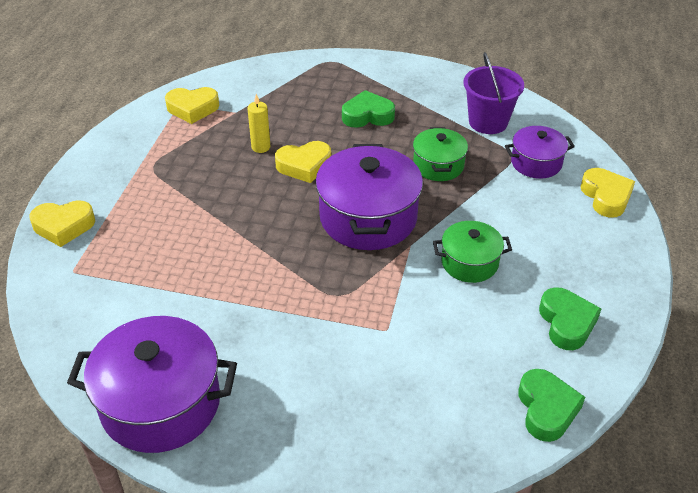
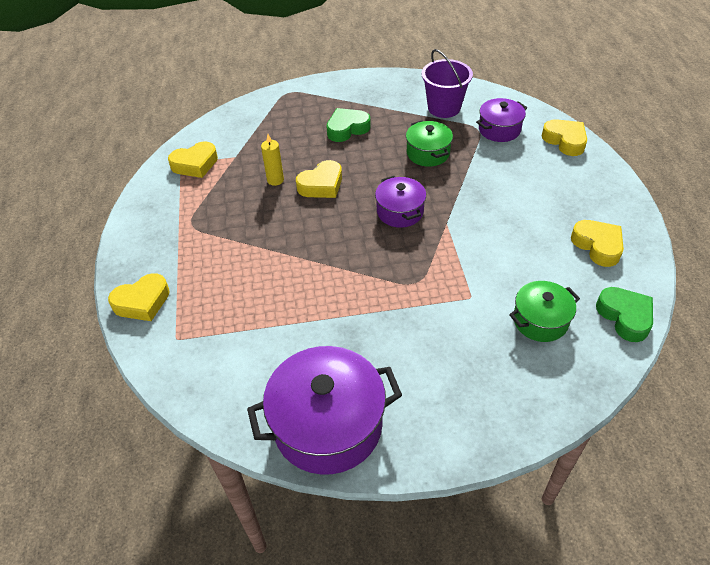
camera: 20 degrees left, 5 degrees up
(368, 217) = (400, 211): purple pot -> purple pot, size x0.56
(469, 262) = (499, 223): green pot -> green pot (540, 320)
(566, 323) = (597, 245): green heart -> yellow heart

